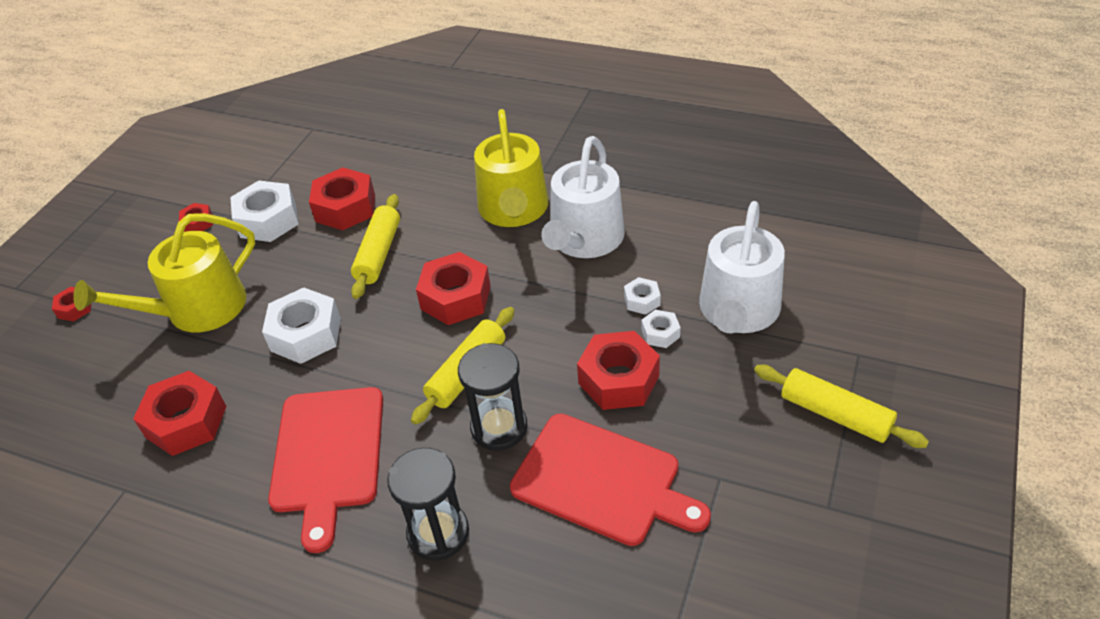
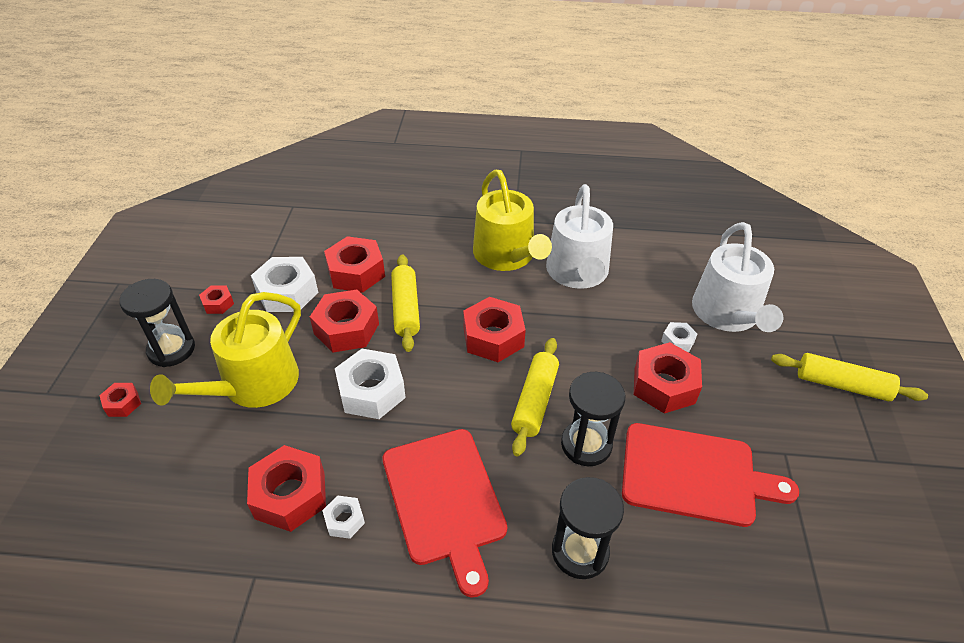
camera: 20 degrees left, 0 degrees up
(137, 263) = (171, 349): none -> black hourglass
(310, 266) = (346, 329): none -> red nut
(642, 300) = (649, 316): white nut -> white nut (344, 520)

